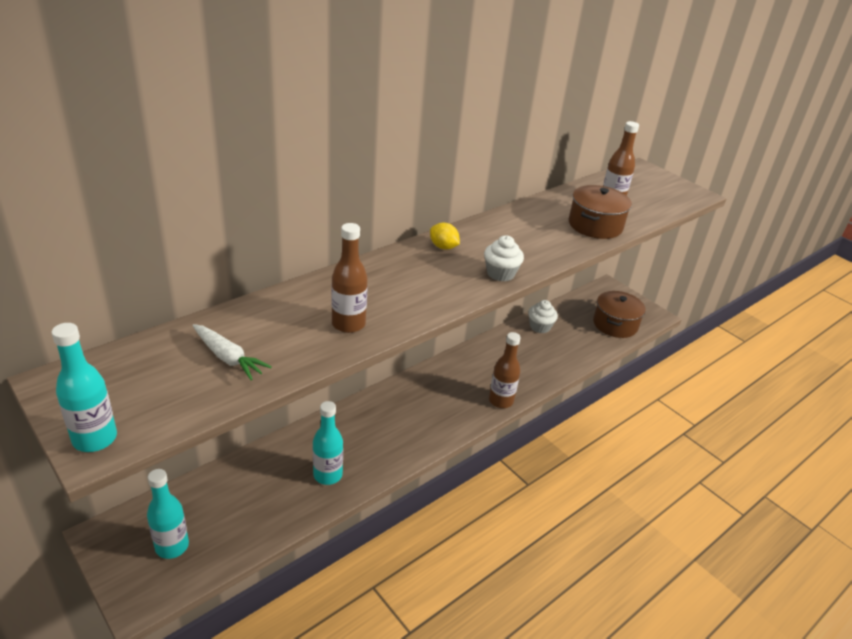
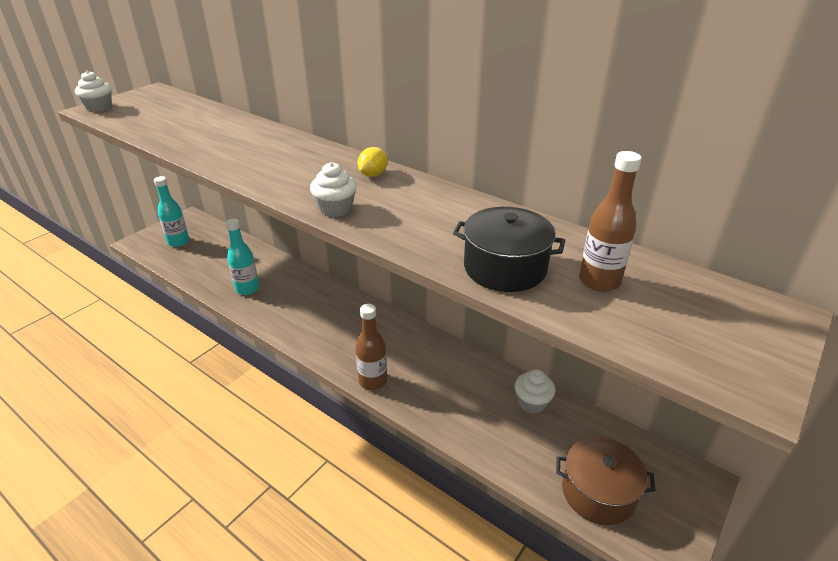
camera: 80 degrees right, 0 degrees up
(95, 439) = (99, 107): turquoise bottle -> white cupcake
(228, 358) = (176, 123): white carrot -> none
(348, 324) = (224, 152): brown bottle -> none
(595, 225) = (505, 268): brown pot -> black pot

